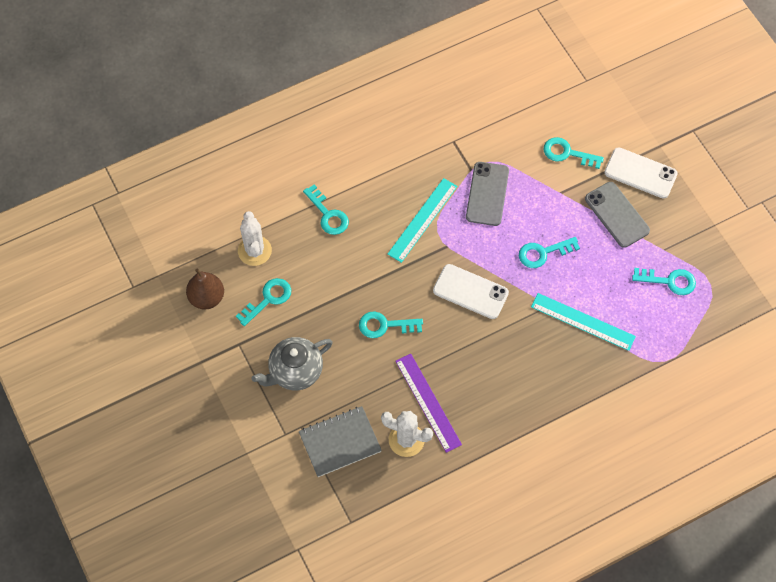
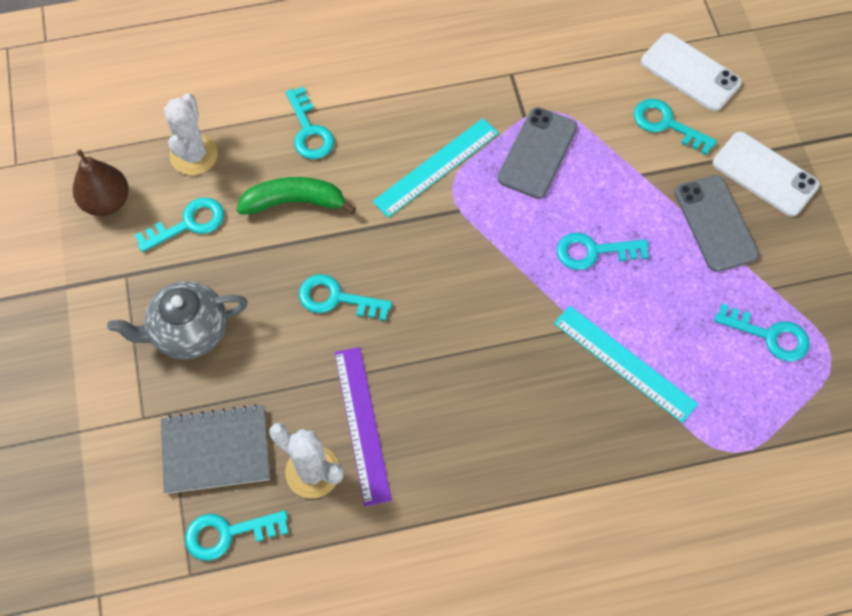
camera: 15 degrees right, 0 degrees up
(335, 267) = (294, 202): none -> green banana
(366, 491) = (228, 533): none -> turquoise key
(470, 291) = (473, 281): white phone -> white phone (690, 72)

